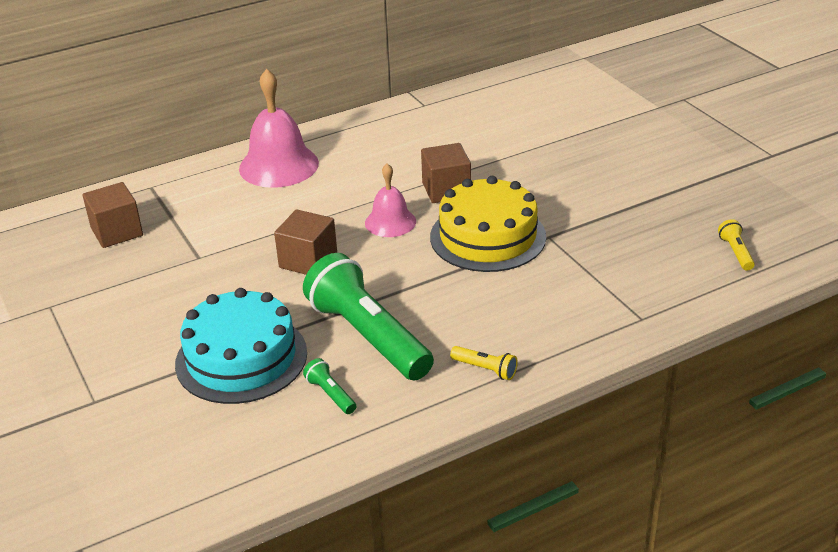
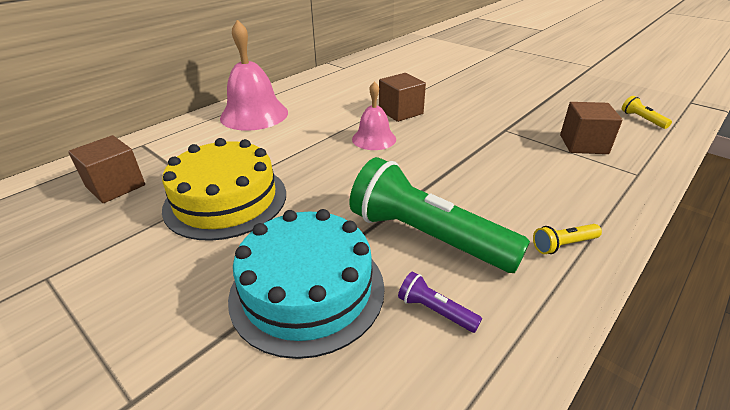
camera: 20 degrees left, 0 degrees up
(308, 260) = (322, 179): brown cube -> brown cube (583, 144)
(330, 394) = (435, 311): green flashlight -> purple flashlight
(485, 369) = (563, 245): yellow flashlight -> yellow flashlight turned 150 degrees clockwise
(488, 237) = (460, 137): yellow cake -> yellow cake (226, 200)

